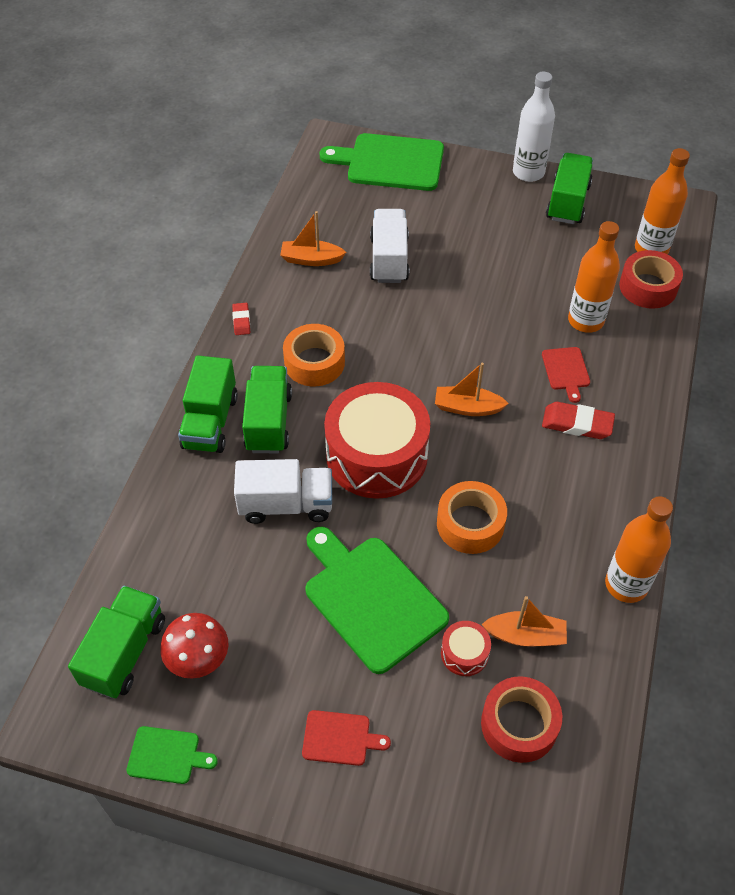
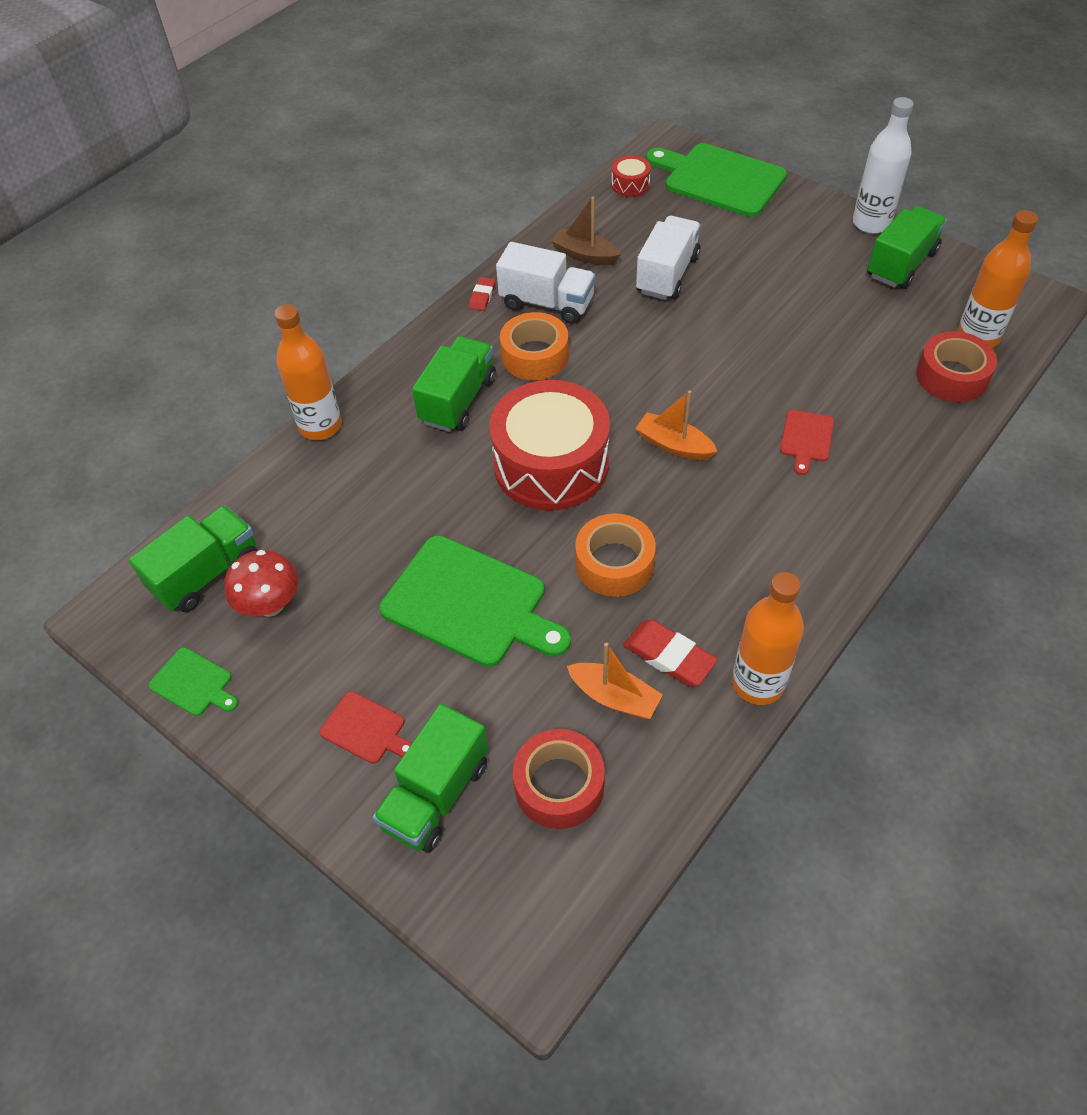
camera: 25 degrees right, 0 degrees up
(210, 422) = (401, 384): green truck -> green truck (436, 795)
(286, 504) = (433, 485): white truck -> white truck (547, 303)
(311, 259) = (585, 255): orange boat -> brown boat
(371, 598) = (470, 604): green cutting board -> green cutting board turned 135 degrees clockwise
(464, 653) = (538, 692): red drum -> red drum (630, 185)
(577, 424) = (790, 497): red eraser -> red eraser (669, 656)
(585, 321) = (857, 393): orange bottle -> orange bottle (320, 426)

